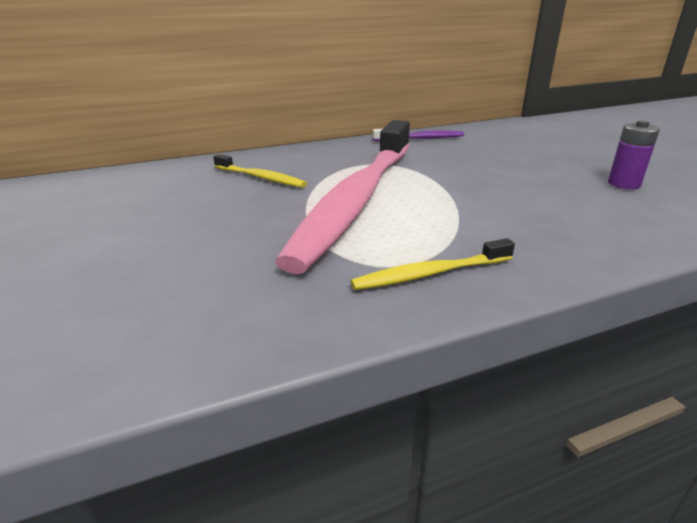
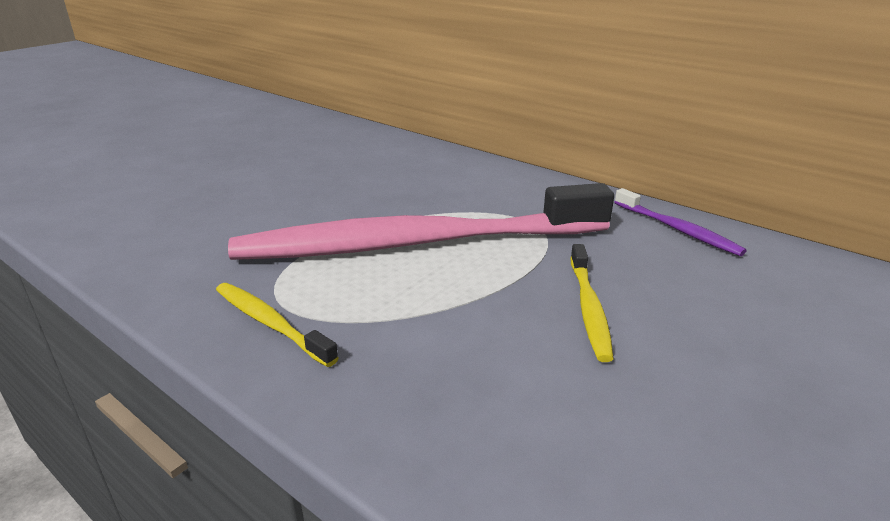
camera: 60 degrees right, 0 degrees up
(260, 177) = (424, 184): yellow toothbrush -> yellow toothbrush (589, 308)
(624, 184) = (718, 453): purple battery -> none

